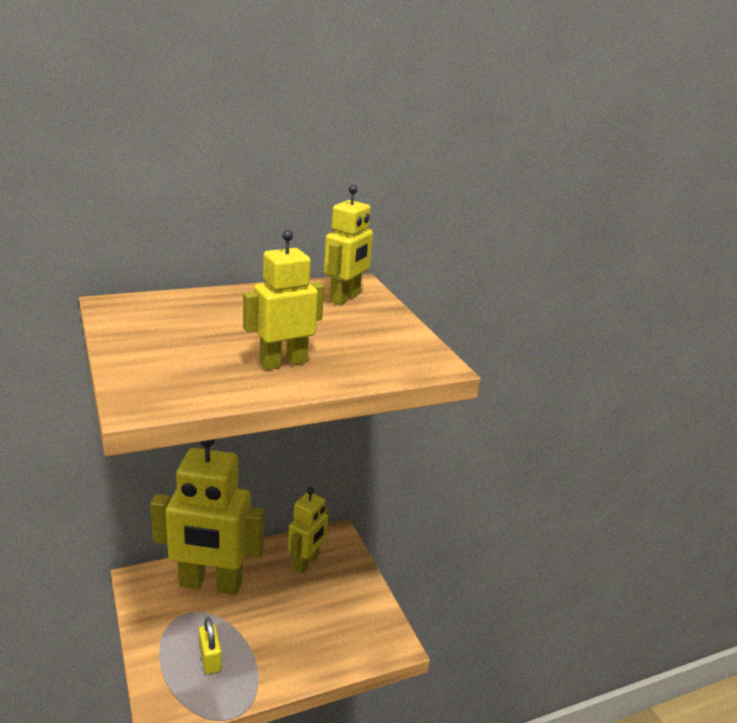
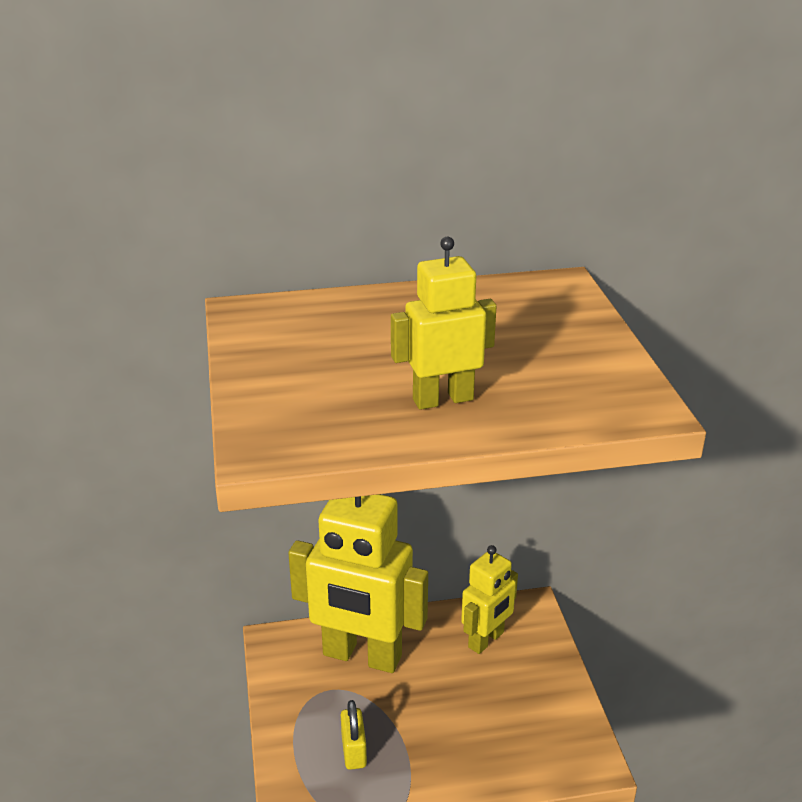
camera: 15 degrees right, 5 degrees up
(345, 298) = (540, 304): yellow robot -> none

